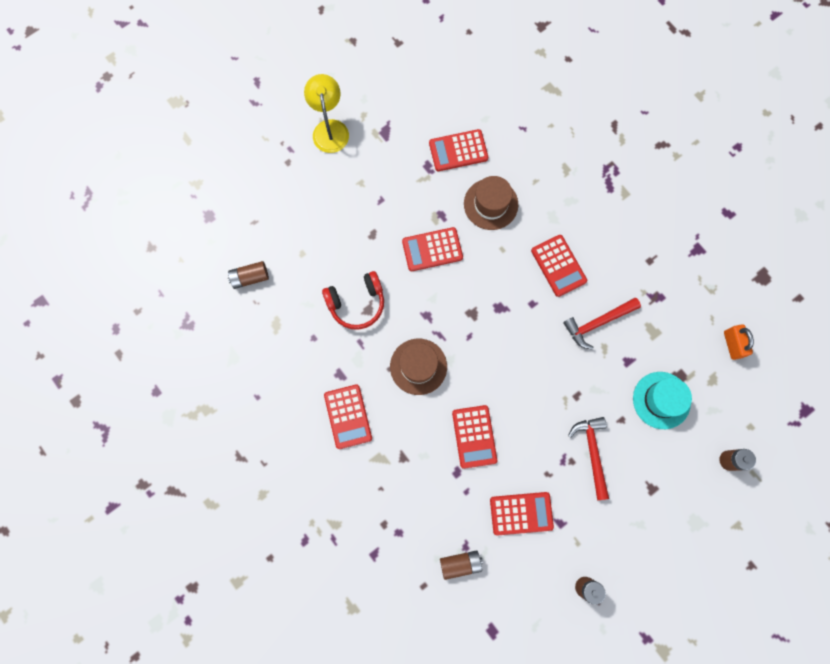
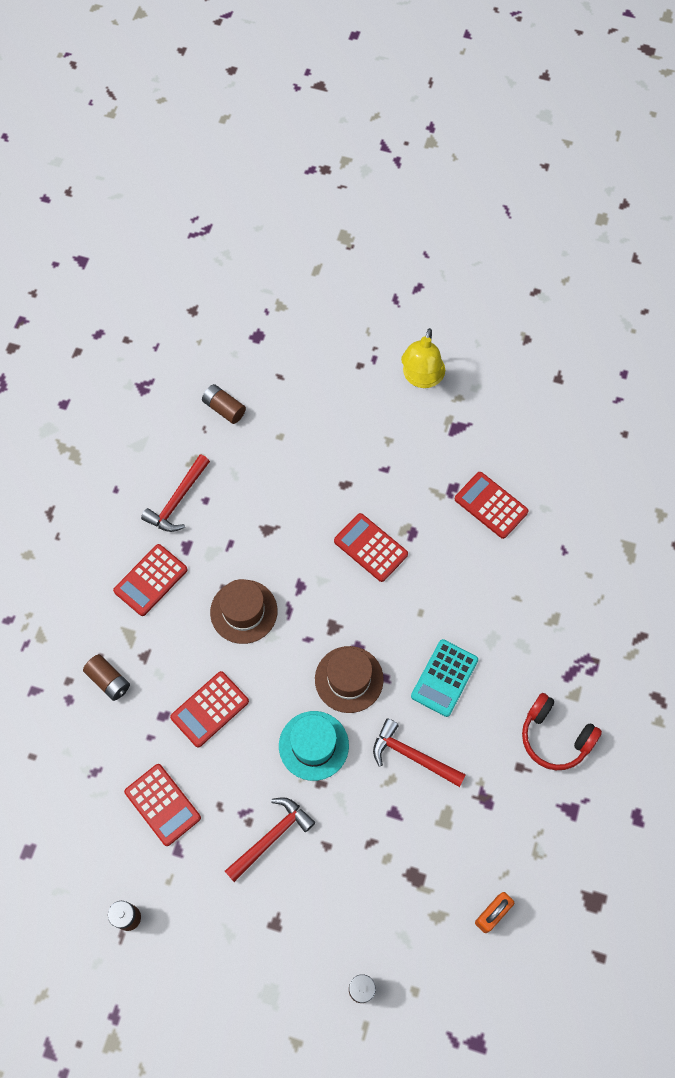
camera: 55 degrees right, 10 degrees down
(299, 357) = (178, 500): none -> red hammer
(329, 128) = (421, 378): yellow lamp -> yellow lamp turned 150 degrees clockwise
(356, 303) = (266, 515): red headphones -> red headphones (555, 737)
(460, 563) = (75, 777): brown battery -> brown battery (108, 680)
(490, 204) = (459, 571): brown hat -> brown hat (349, 679)
(558, 266) = (444, 678): red calculator -> turquoise calculator
(661, 400) = (376, 874): turquoise hat -> turquoise hat (313, 745)

